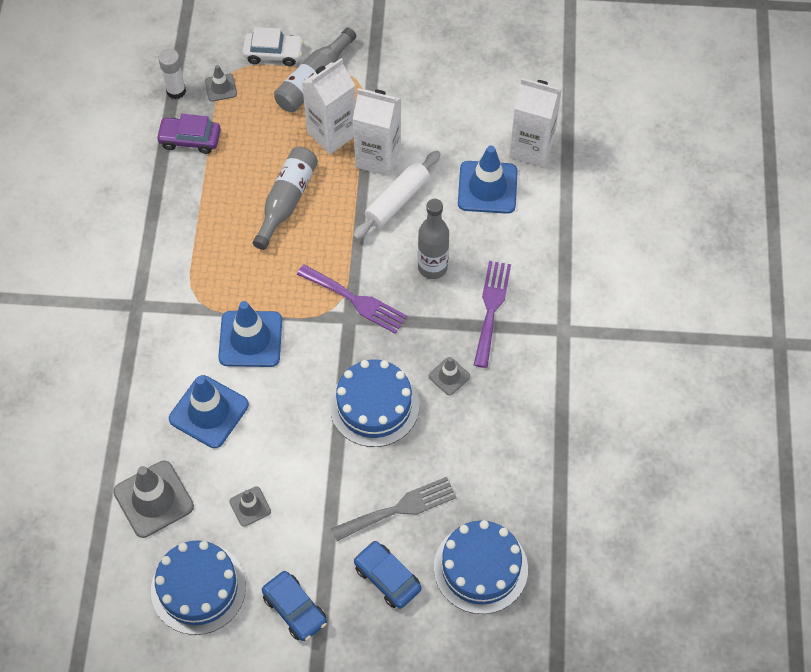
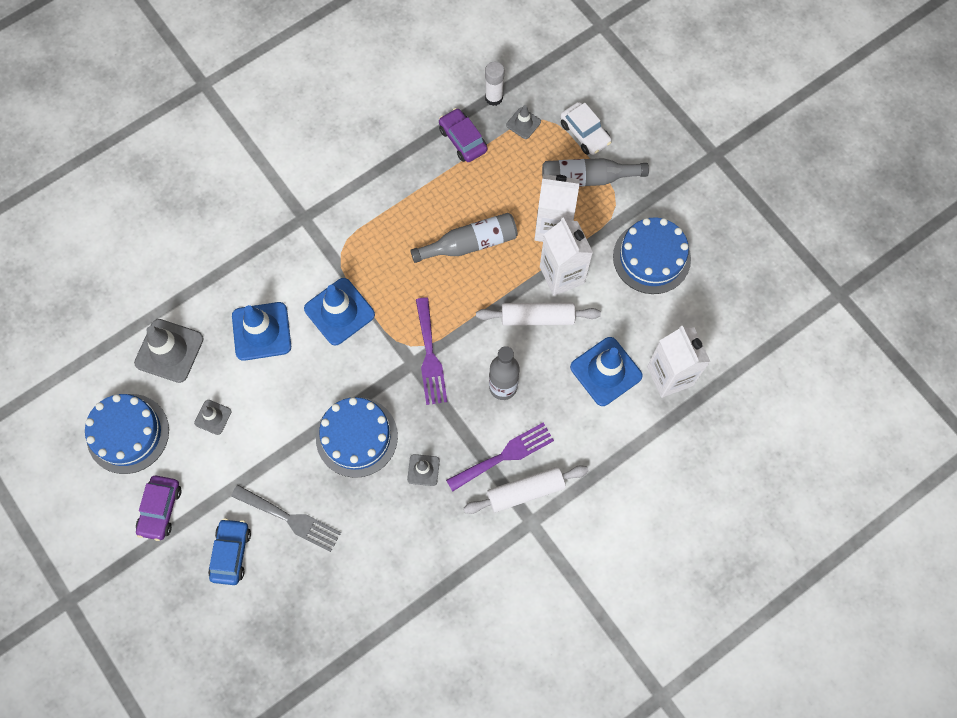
camera: 50 degrees right, 10 degrees up
(295, 609) = (160, 509): blue car -> purple car
(480, 568) = (289, 612): blue cake -> blue cake (651, 257)
(534, 315) = (525, 491): none -> white rolling pin

